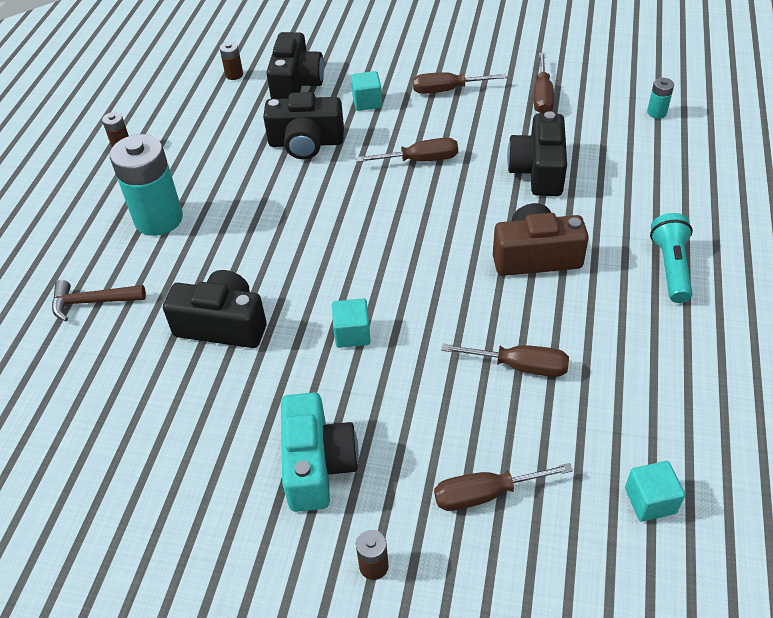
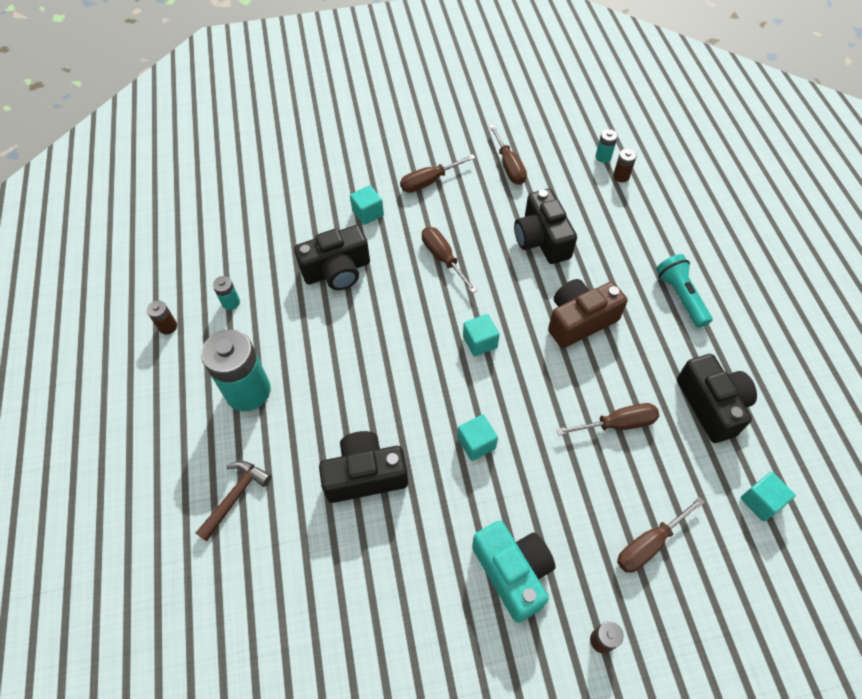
camera: 25 degrees left, 10 degrees up
(92, 302) = (236, 496): brown hammer -> brown hammer turned 150 degrees clockwise
(189, 142) = (231, 302): none -> turquoise battery
(234, 75) = (232, 218): brown battery -> brown battery (621, 176)
(296, 84) = (295, 212): black camera -> black camera (711, 405)
(413, 244) = (480, 342): none -> turquoise cube
(420, 160) = (443, 258): brown screwdriver -> brown screwdriver turned 90 degrees counterclockwise

